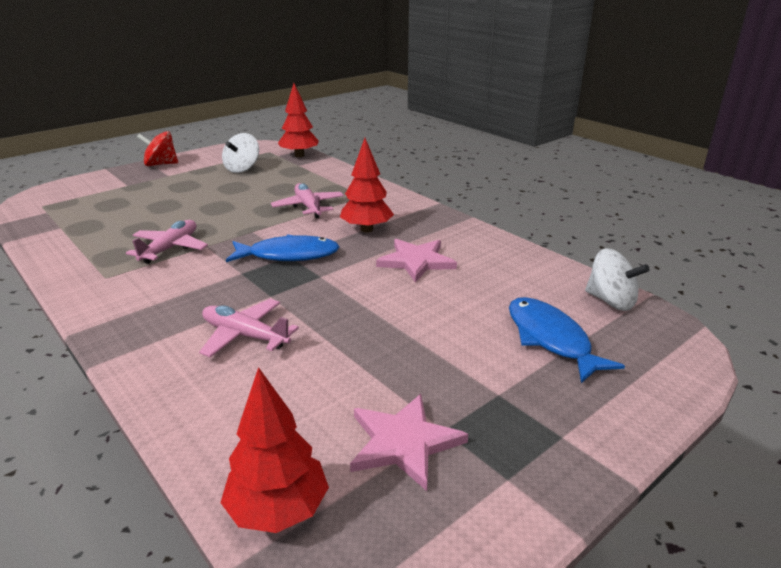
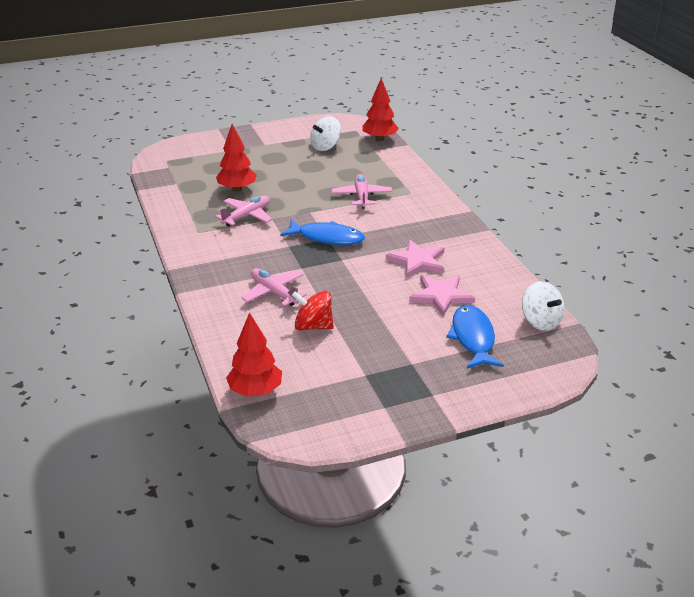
camera: 20 degrees right, 5 degrees up
(161, 164) = (262, 131): red spinning top -> red spinning top (313, 326)
(366, 229) = (396, 226): red tree -> red tree (237, 189)
(404, 442) = (338, 376): pink star -> pink star (441, 296)

